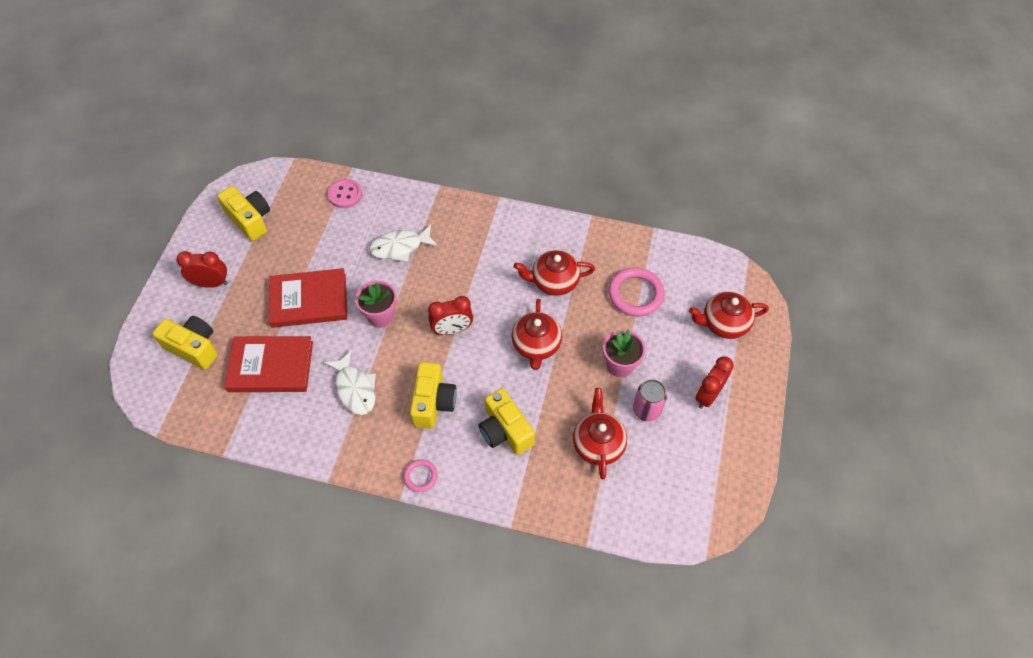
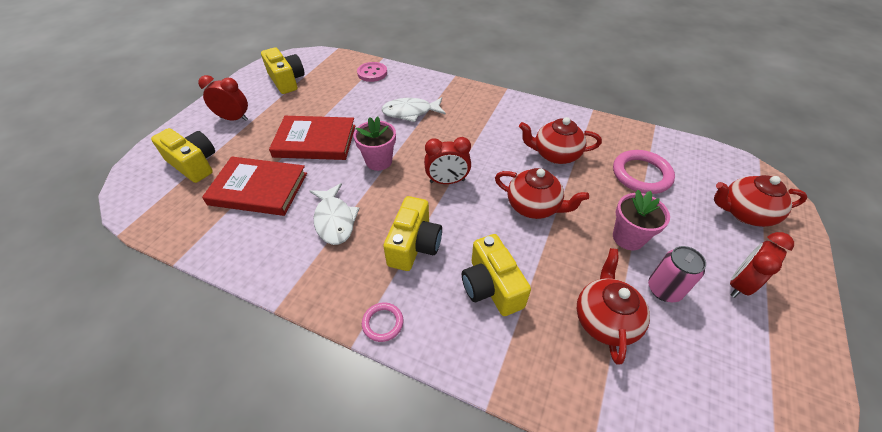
camera: 10 degrees right, 10 degrees down
(536, 345) = (534, 206): red teapot -> red teapot turned 75 degrees counterclockwise

